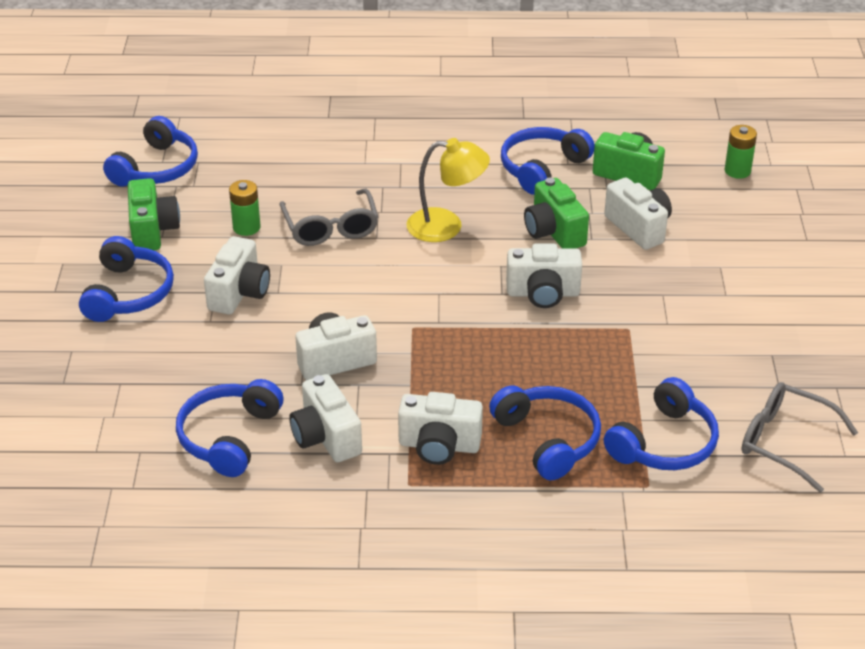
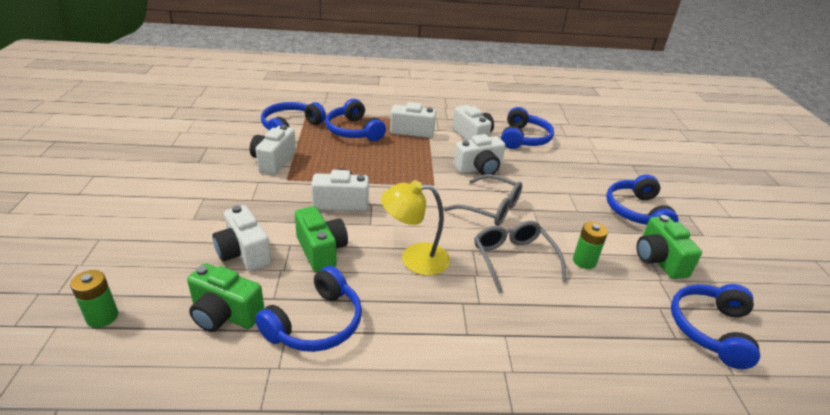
camera: 175 degrees right, 5 degrees down
(239, 293) = (560, 209): white camera -> white camera (273, 161)
(785, 442) = (223, 125): grey glasses -> grey glasses (490, 208)

